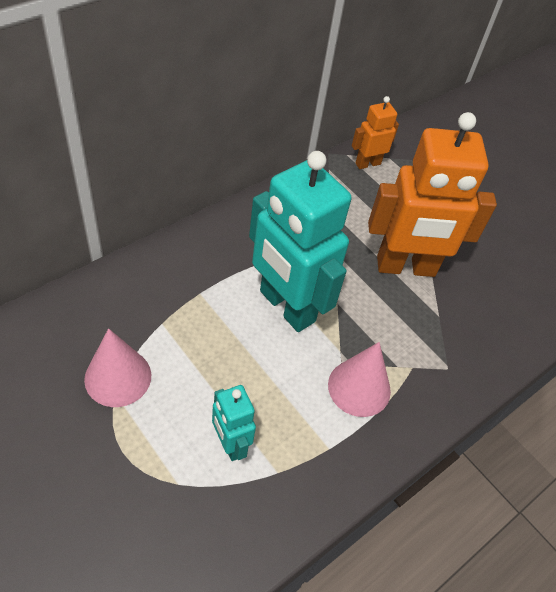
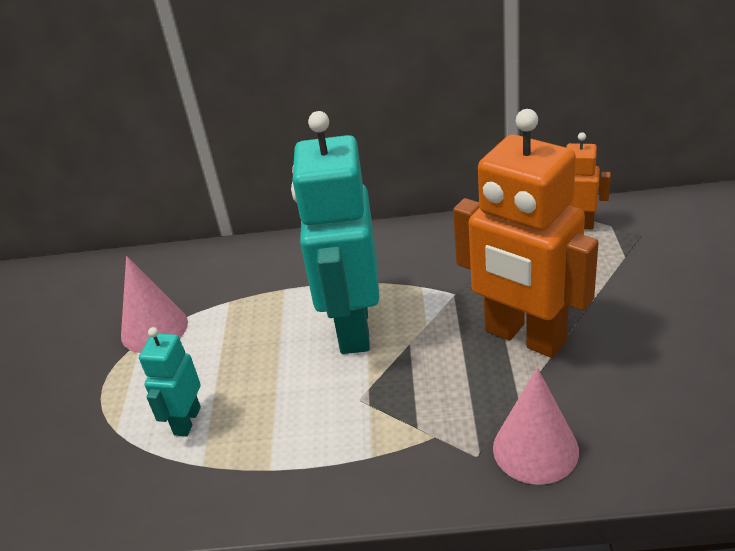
camera: 50 degrees right, 15 degrees down
(359, 387) = (354, 429): pink cone -> pink cone (535, 449)

